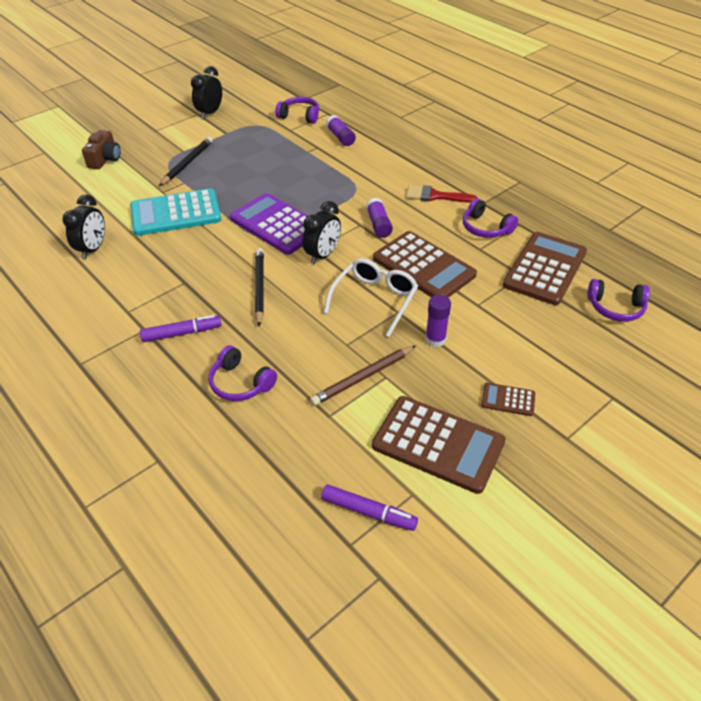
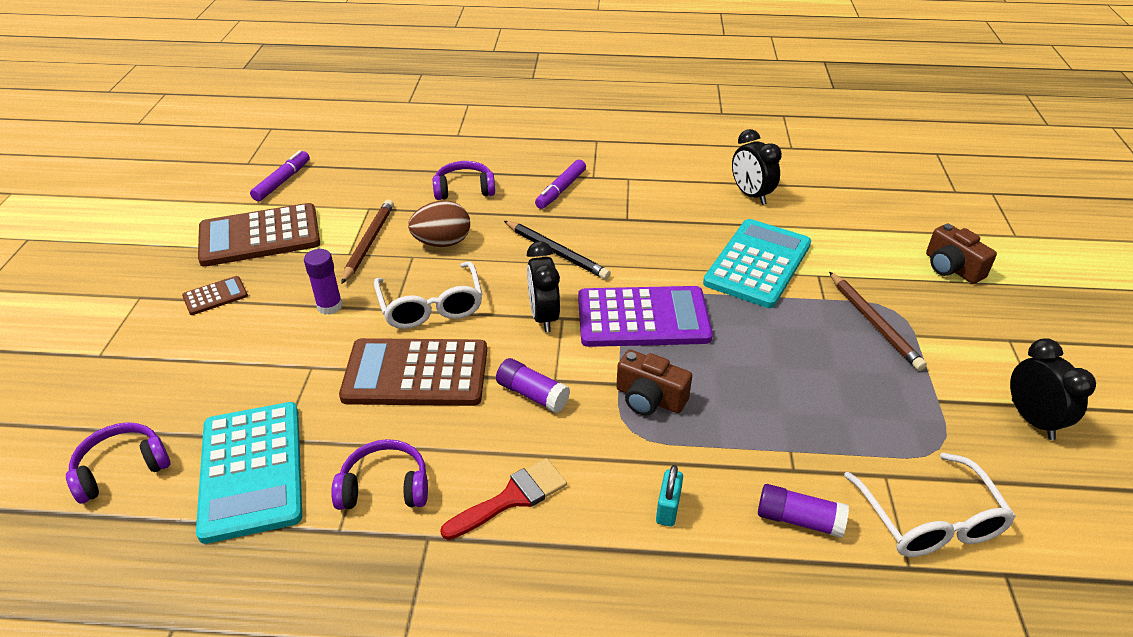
camera: 135 degrees right, 5 degrees down
(187, 163) = (874, 323): black pencil -> brown pencil
(300, 116) = (929, 520): purple headphones -> white glasses
(315, 342) = (442, 243): none -> brown egg
(330, 194) = (649, 398): none -> brown camera
(368, 512) = (282, 181): purple marker -> purple marker turned 135 degrees clockwise
(380, 162) = (668, 508): none -> turquoise padlock
(545, 269) = (252, 470): brown calculator -> turquoise calculator

